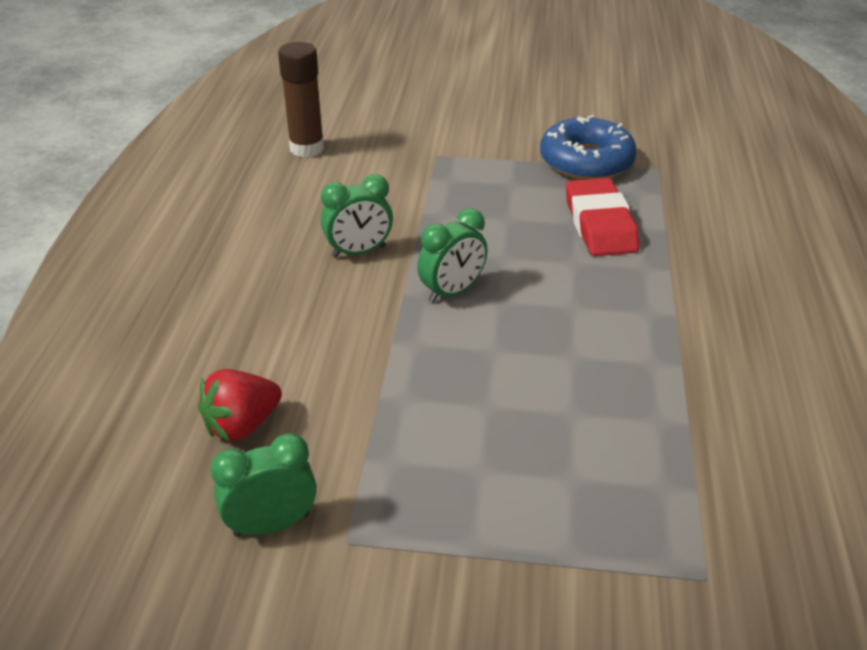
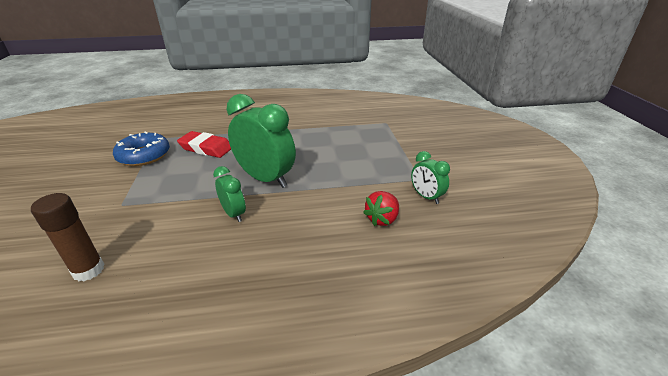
camera: 105 degrees left, 5 degrees down
(242, 425) = (382, 219): red strawberry -> red strawberry turned 90 degrees clockwise
(452, 292) = (266, 179): green clock -> green clock, size x1.92
(599, 224) = (206, 148): red eraser -> red eraser turned 45 degrees clockwise

